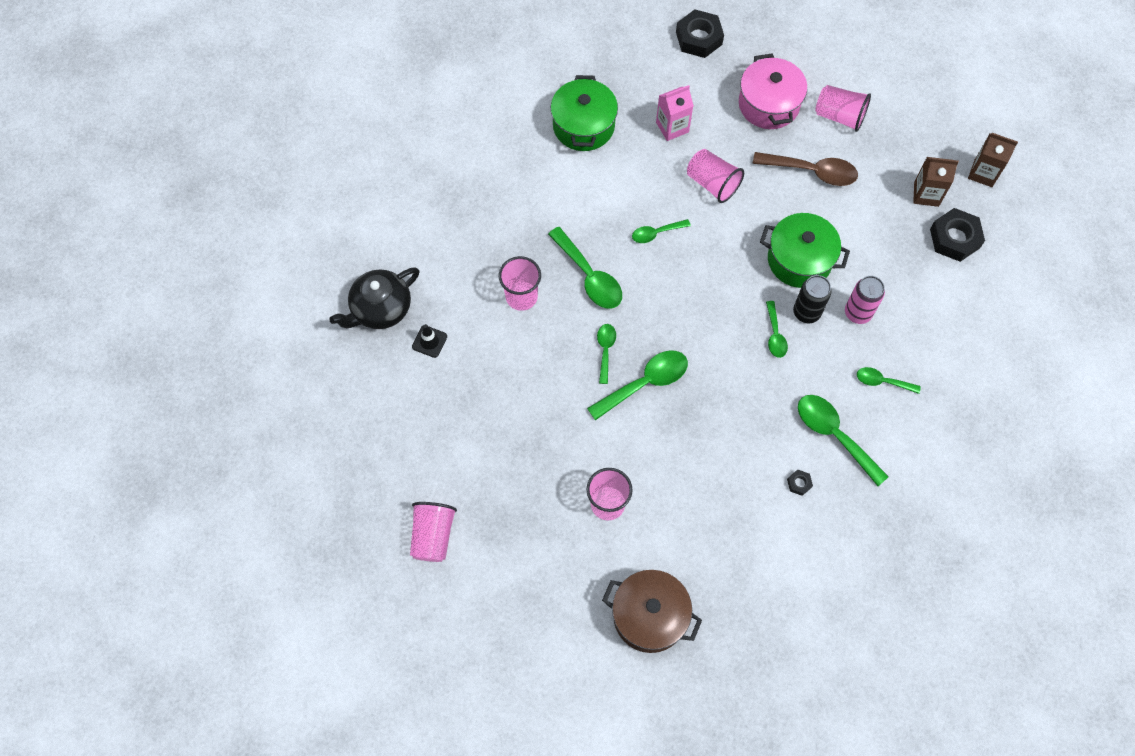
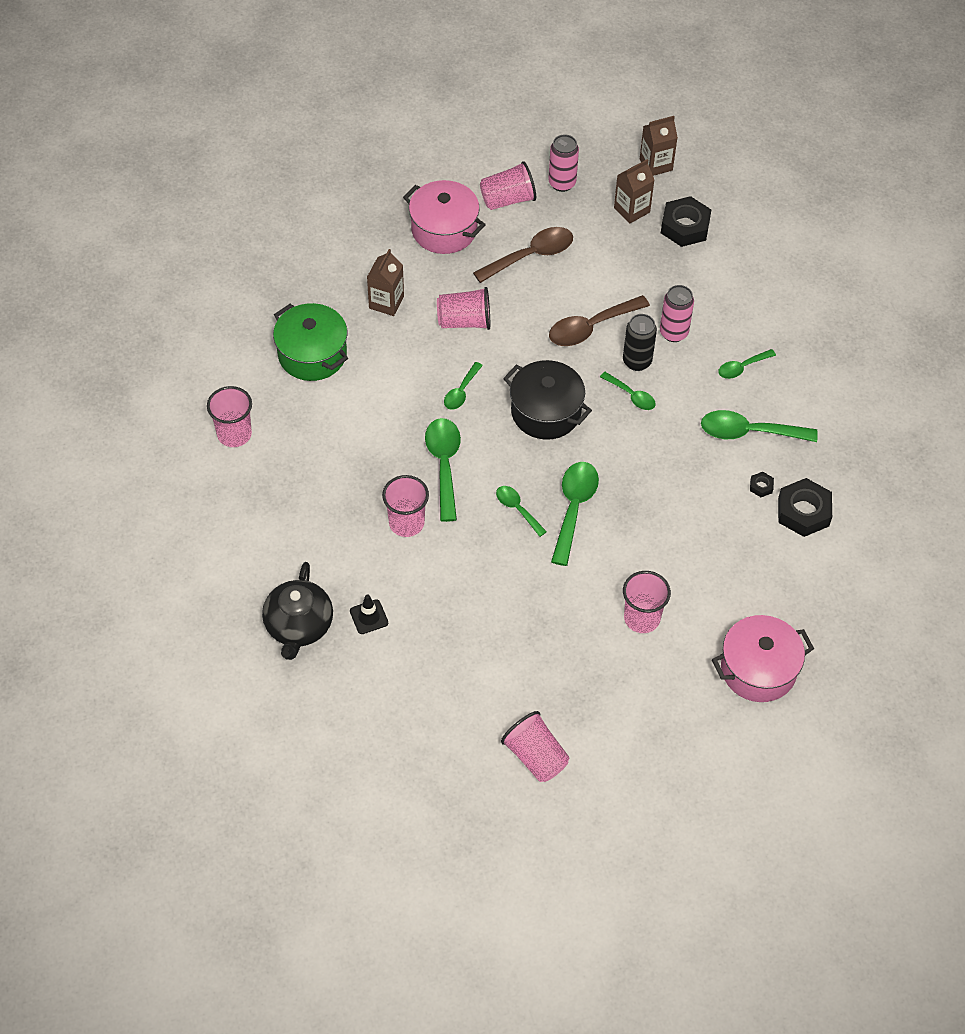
camera: 45 degrees left, 10 degrees down
(476, 142) = (234, 434): none -> pink cup
(589, 276) = (444, 465): green spoon -> green spoon turned 105 degrees counterclockwise
(649, 616) = (758, 669): brown pot -> pink pot
(672, 127) = (386, 302): pink carton -> brown carton
(698, 38) = (333, 219): black nut -> black nut (803, 512)
(700, 296) = (546, 412): none -> black pot
(799, 260) = (591, 327): green pot -> brown spoon
(893, 134) = (562, 183): none -> pink can

